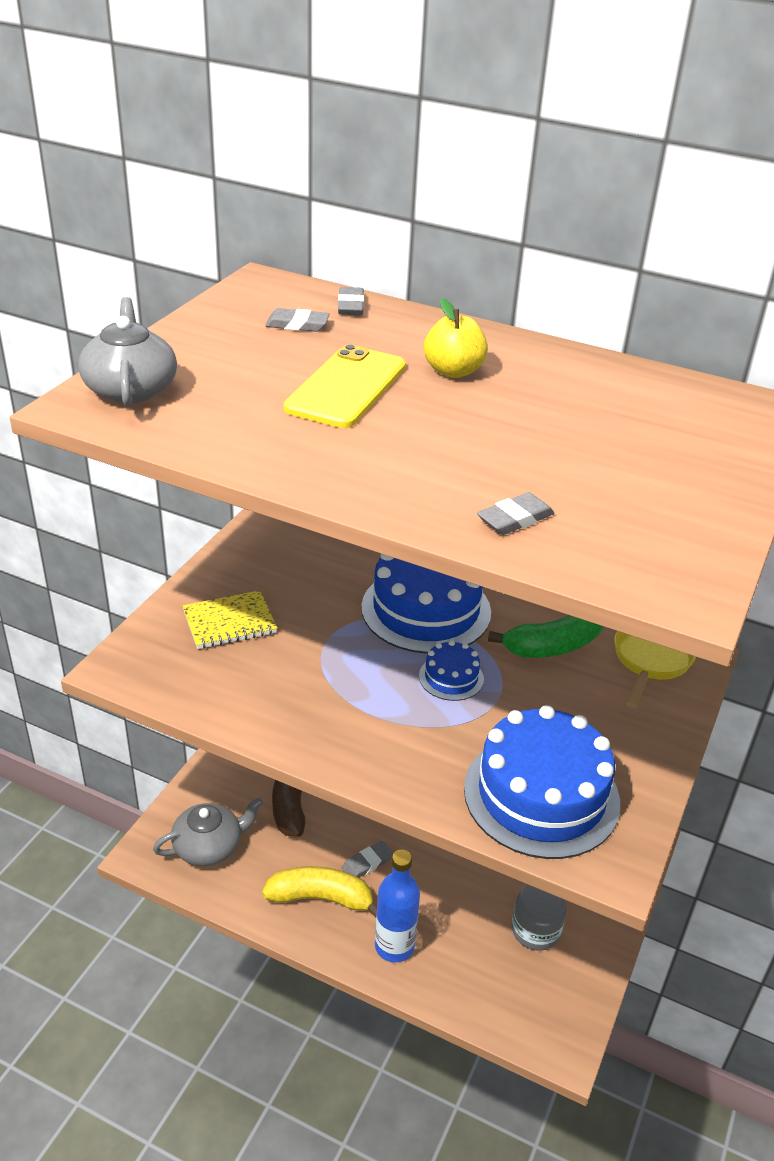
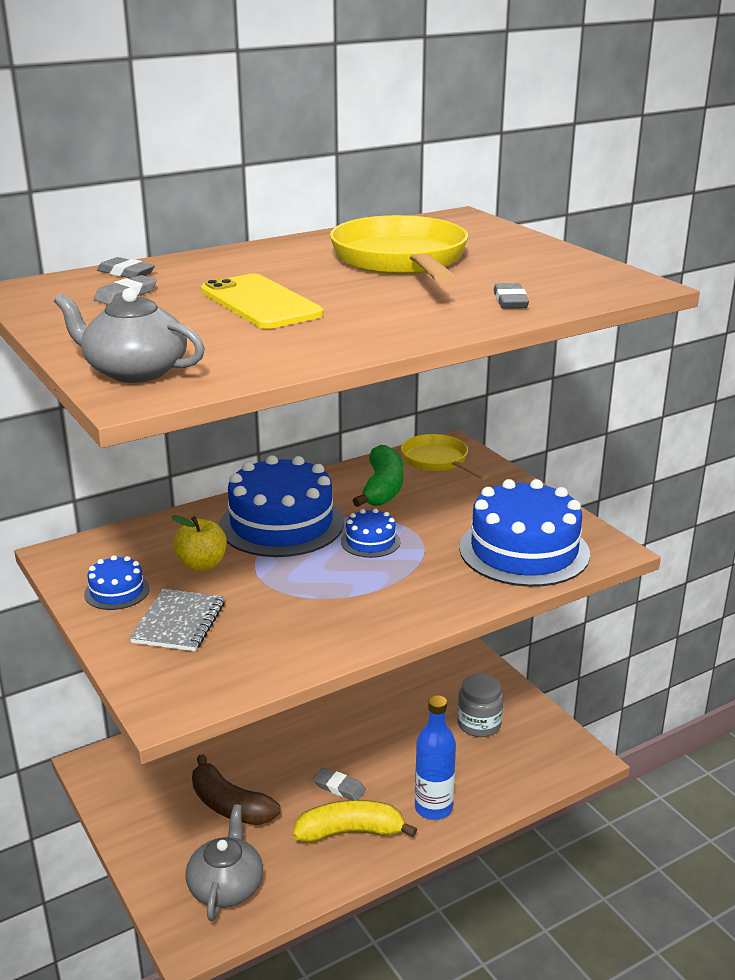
camera: 55 degrees left, 10 degrees down
(229, 622) = (179, 623): yellow notebook -> grey notebook
(245, 570) = (117, 591): none -> blue cake
(320, 898) = (350, 832): yellow banana -> yellow banana turned 45 degrees clockwise
(367, 863) = (339, 787): grey eraser -> grey eraser turned 60 degrees counterclockwise
(453, 371) = (289, 270): yellow apple -> yellow apple (202, 564)
(559, 419) = (401, 261): none -> yellow pan

